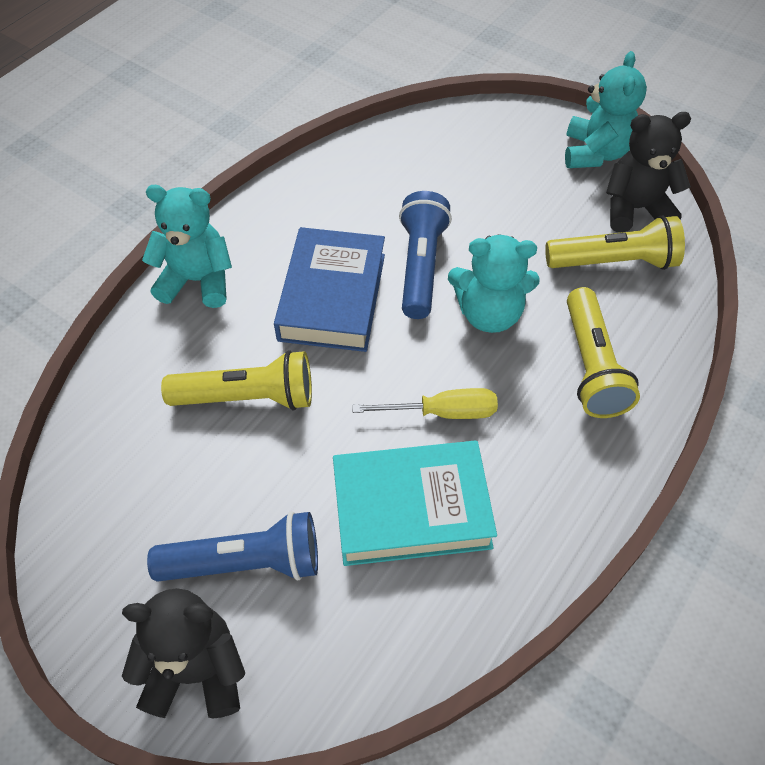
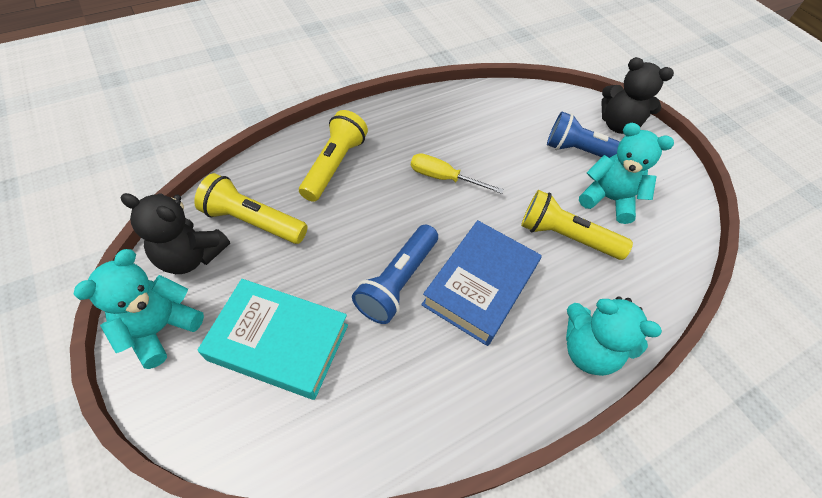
camera: 160 degrees left, 0 degrees up
(411, 509) = (488, 142): turquoise book -> turquoise book (279, 342)
(489, 314) = (372, 223): turquoise teddy bear -> turquoise teddy bear (608, 199)

